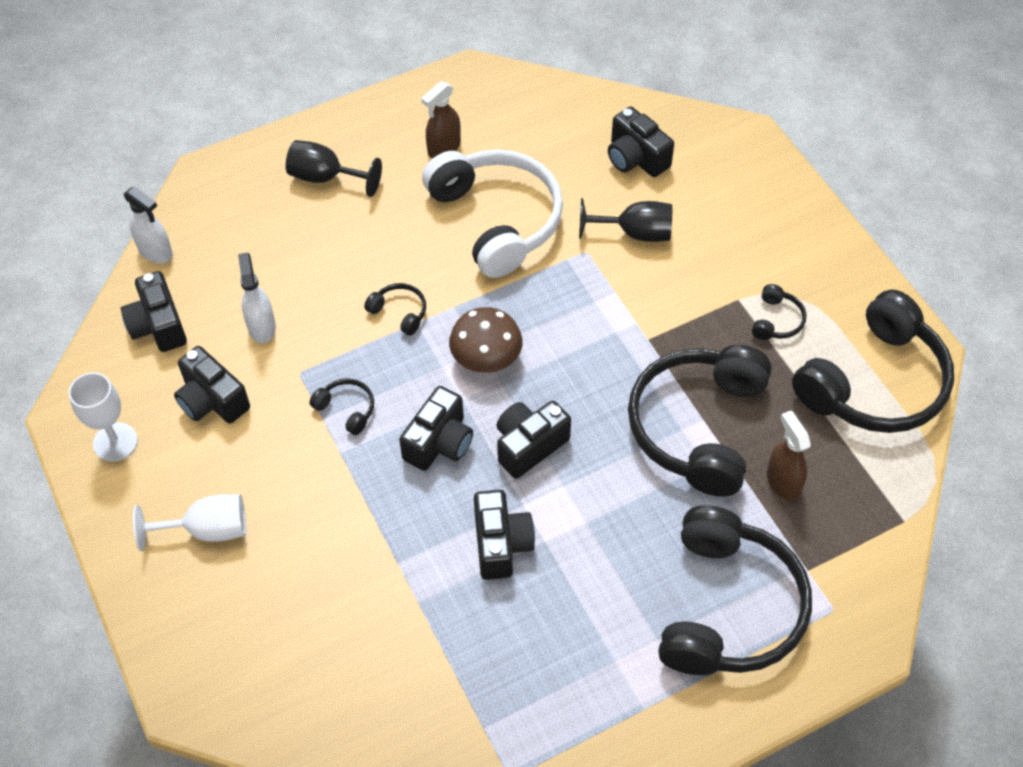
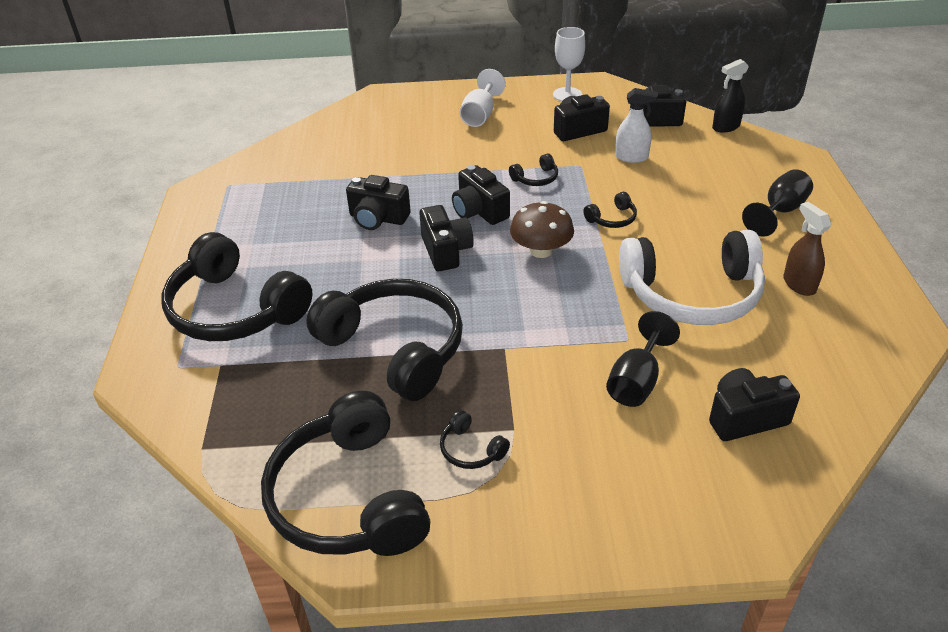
camera: 115 degrees right, 15 degrees down
(156, 252) = (725, 127): white spray bottle -> black spray bottle
(783, 482) = (304, 381): brown spray bottle -> none

